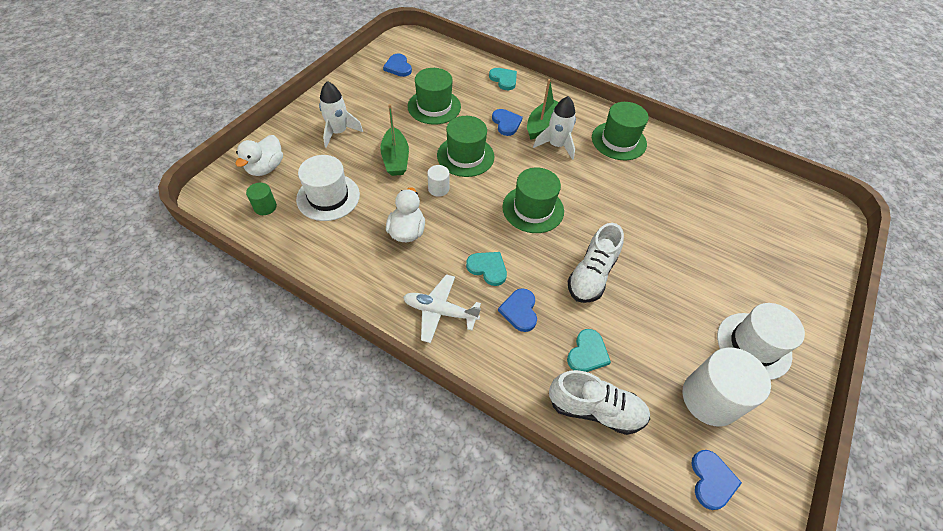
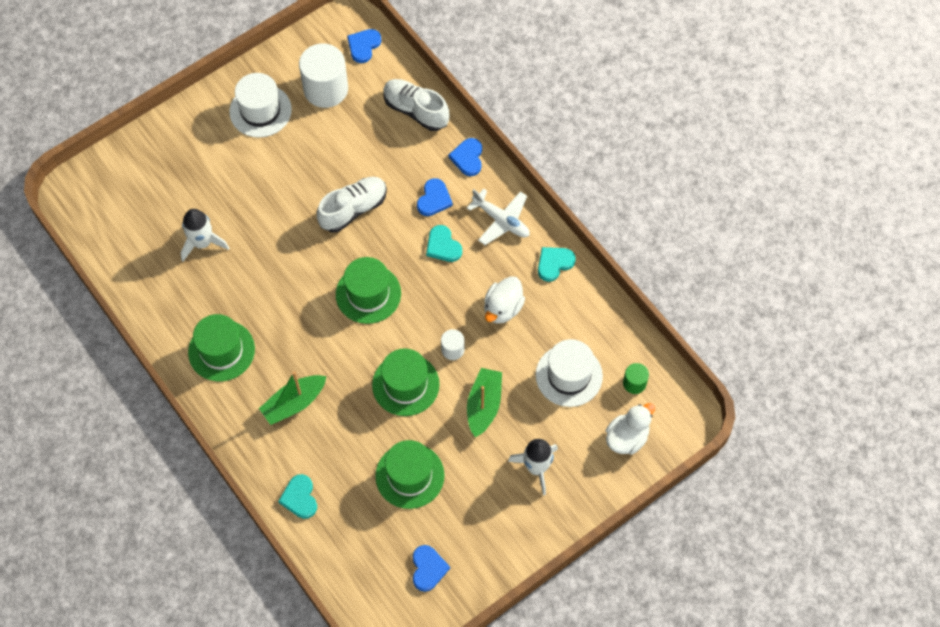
camera: 155 degrees left, 10 degrees up
(506, 123) = (335, 419): blue heart -> blue heart (468, 158)
(556, 145) = (296, 367): white rocket -> white rocket (202, 243)
(587, 353) = (397, 149): turquoise heart -> turquoise heart (554, 263)

